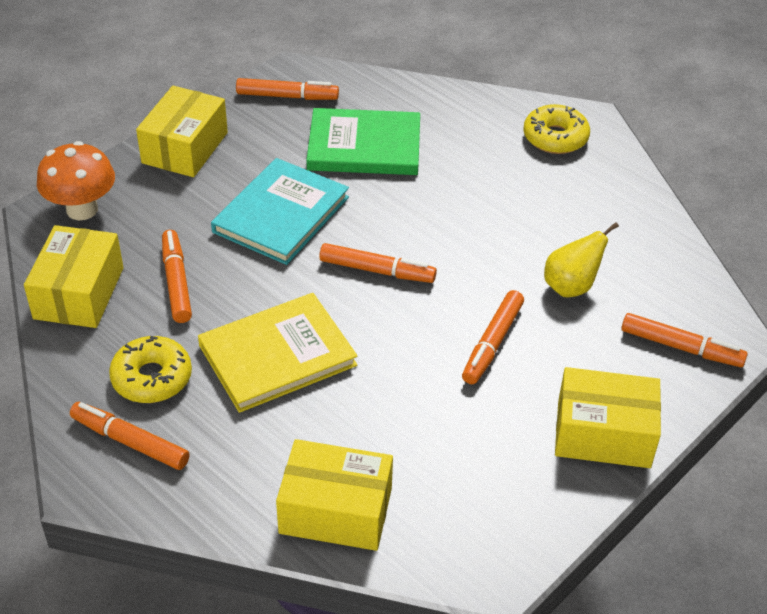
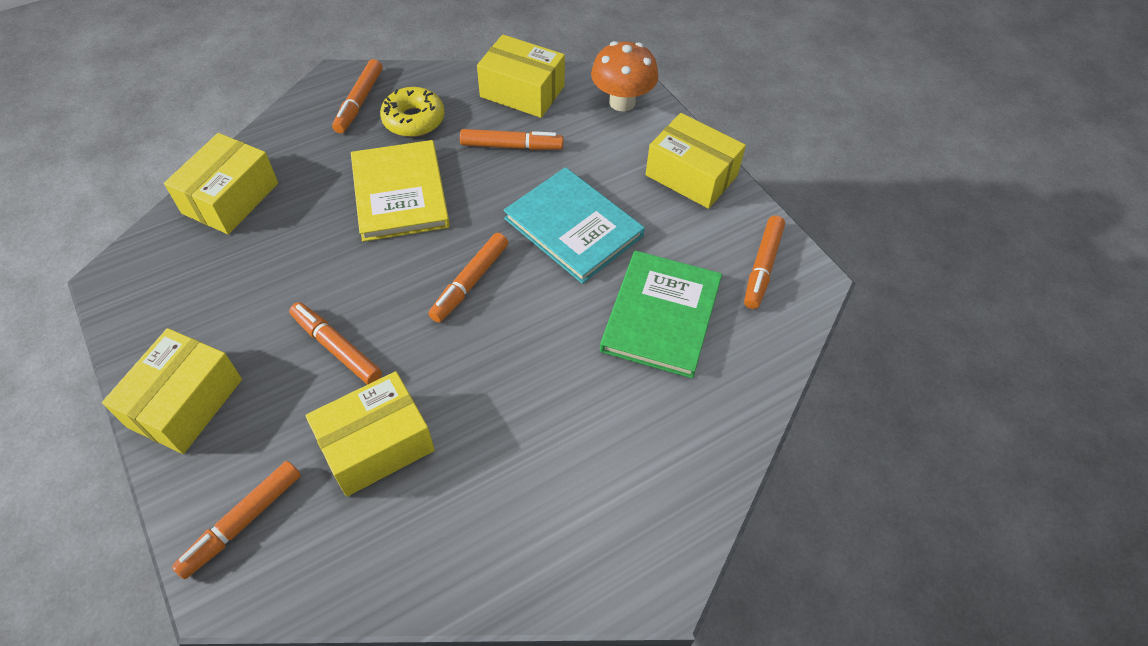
camera: 105 degrees right, 10 degrees up
(130, 442) = (359, 102): orange marker -> orange marker turned 150 degrees clockwise
(555, 138) = (631, 522): yellow donut -> none
(571, 287) = (376, 445): yellow pear -> yellow box

